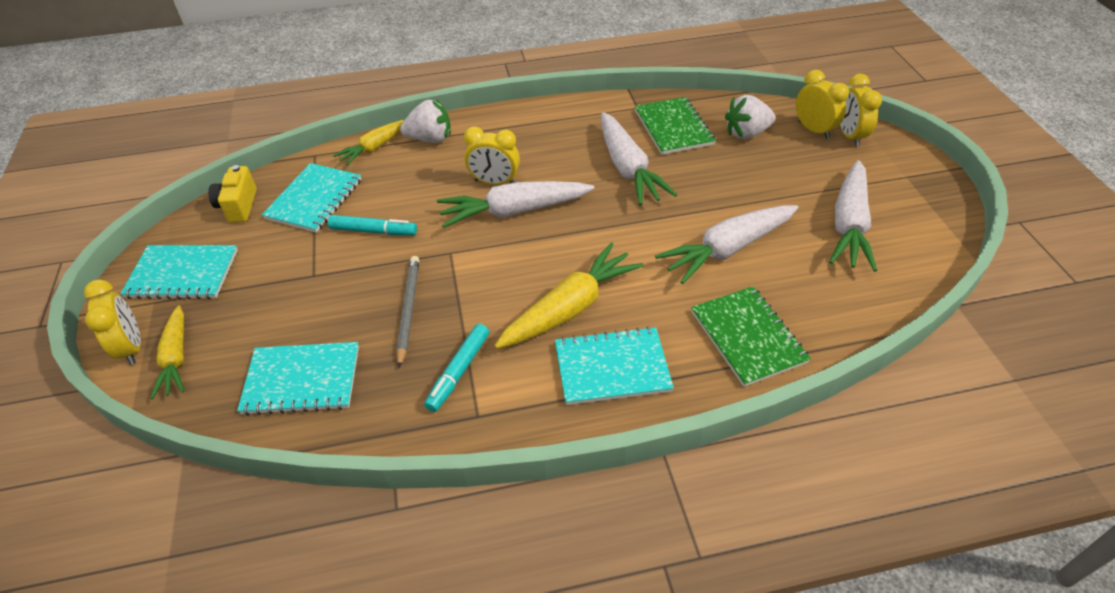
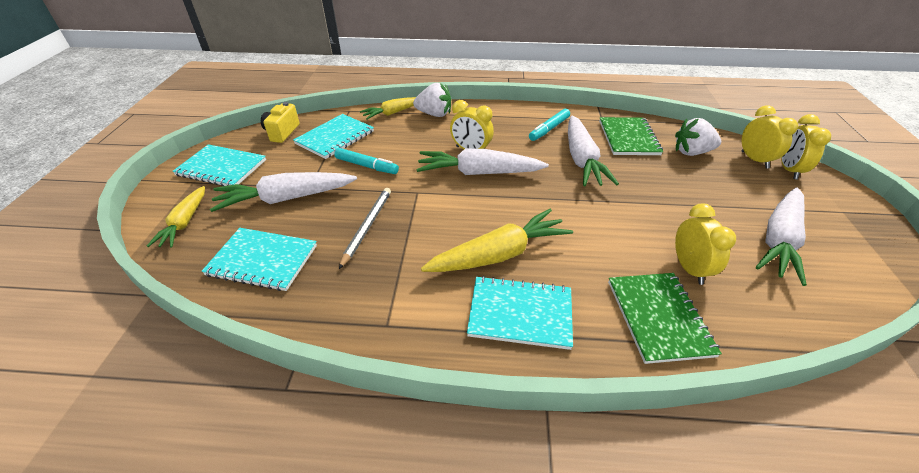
camera: 15 degrees right, 5 degrees down
(132, 347) = (160, 208): yellow clock -> yellow clock (689, 268)
(458, 371) = (386, 284): turquoise marker -> turquoise marker (549, 129)
(728, 249) = (655, 237): white carrot -> white carrot (286, 199)

